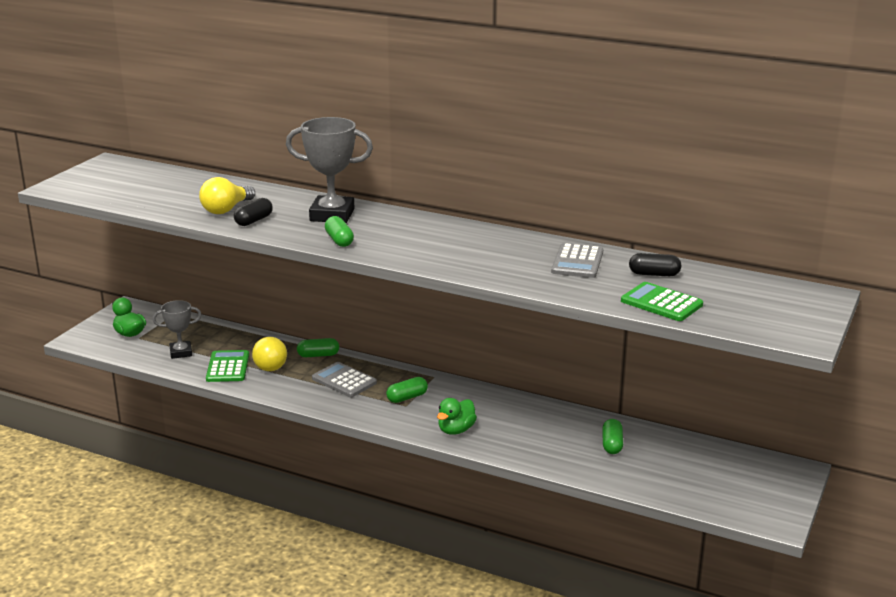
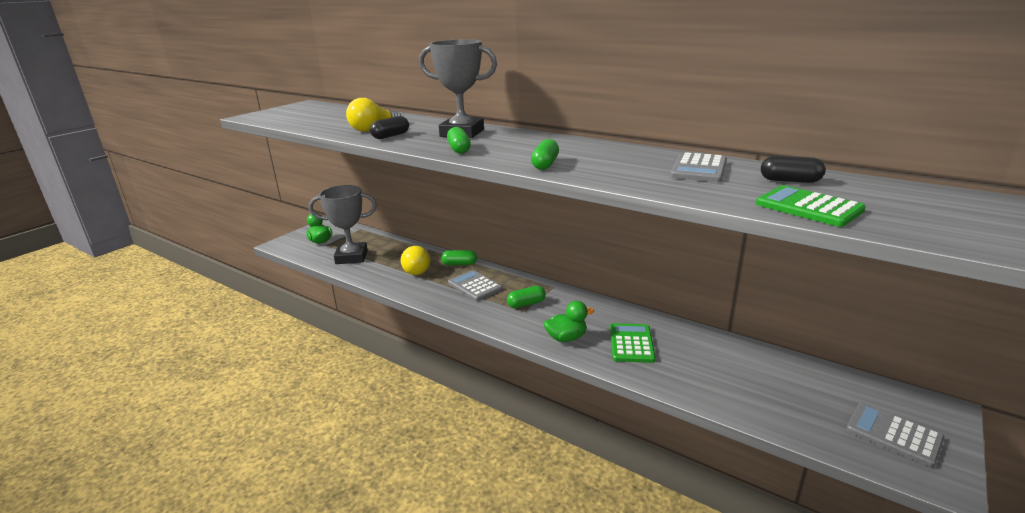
camera: 10 degrees right, 0 degrees up
(181, 352) = (351, 257): grey trophy -> grey trophy, size x1.65
(228, 367) = (383, 270): green calculator -> green calculator (631, 343)
(456, 430) = (566, 338): green duck -> green duck turned 150 degrees counterclockwise
(612, 444) = (723, 363): green capsule -> green capsule (545, 164)
(750, 492) = (893, 434): none -> grey calculator

